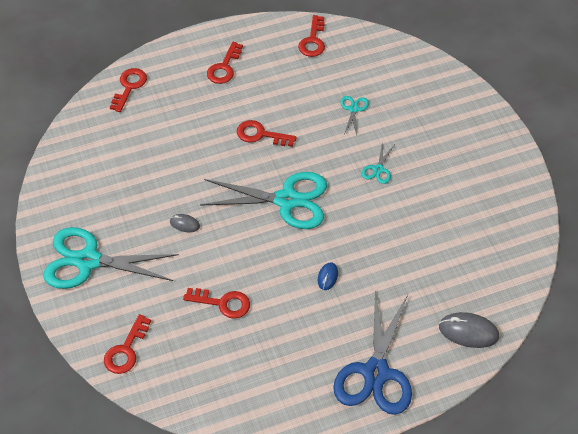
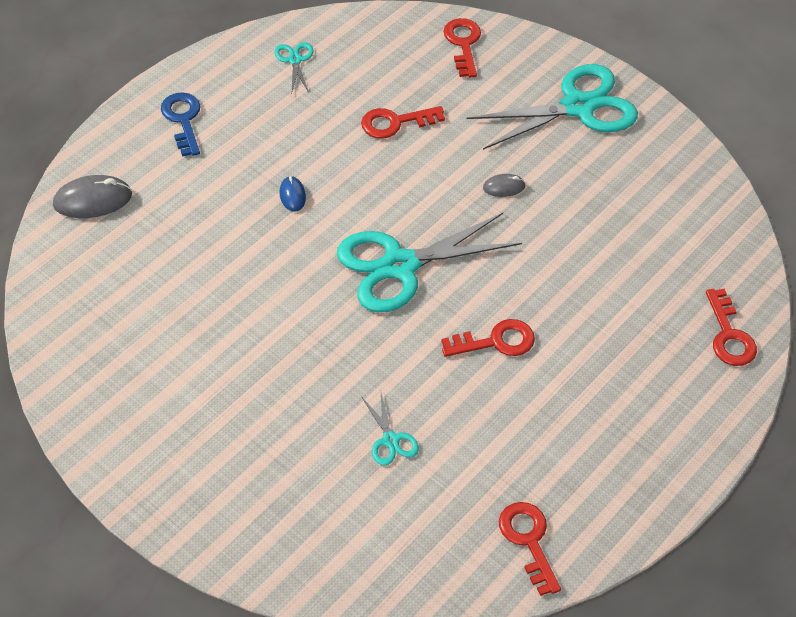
camera: 150 degrees right, 0 degrees up
(224, 67) = (626, 427): red key -> none
(375, 373) = (183, 120): blue scissors -> blue key
(378, 169) = (303, 358): turquoise scissors -> turquoise scissors (295, 60)

